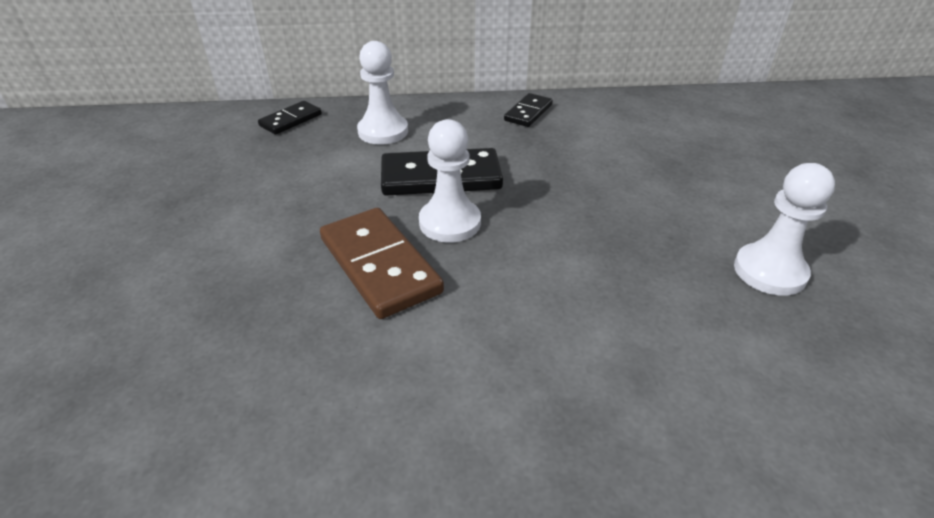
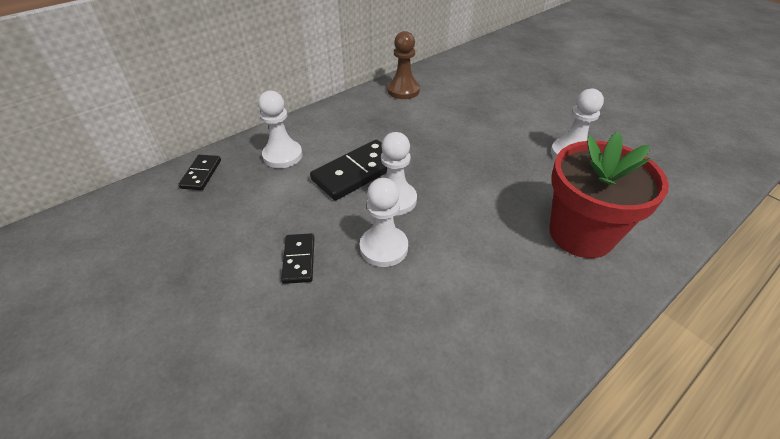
camera: 35 degrees left, 5 degrees up
(379, 265) = (384, 247): brown domino -> white pawn
(528, 112) = (363, 106): black domino -> black domino (299, 260)
(599, 111) = (403, 90): none -> brown pawn
(660, 379) = (581, 234): none -> red flower pot

